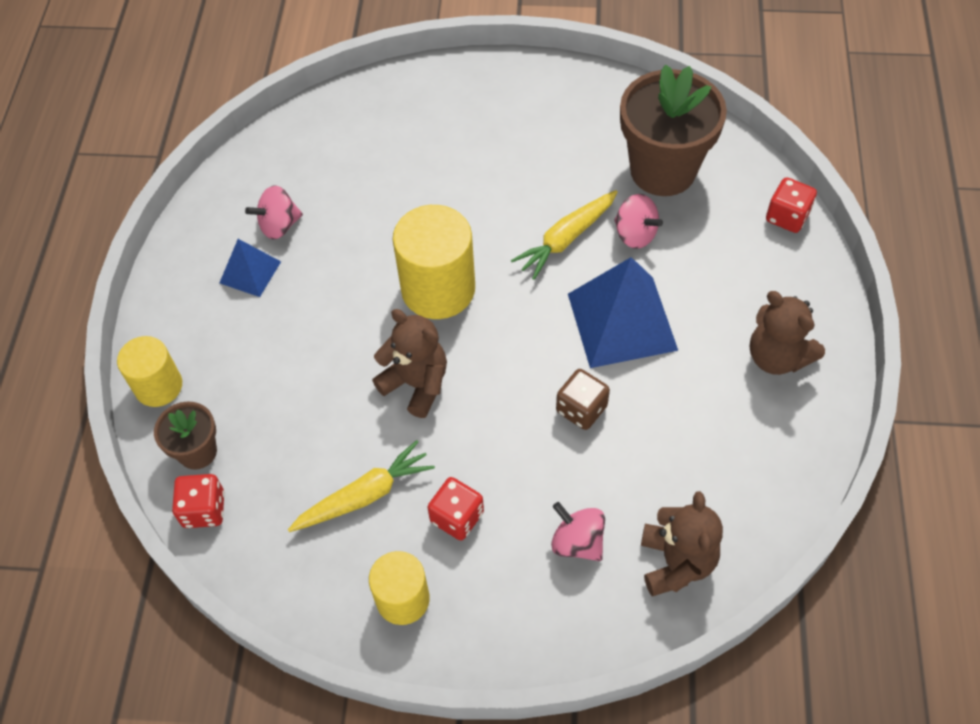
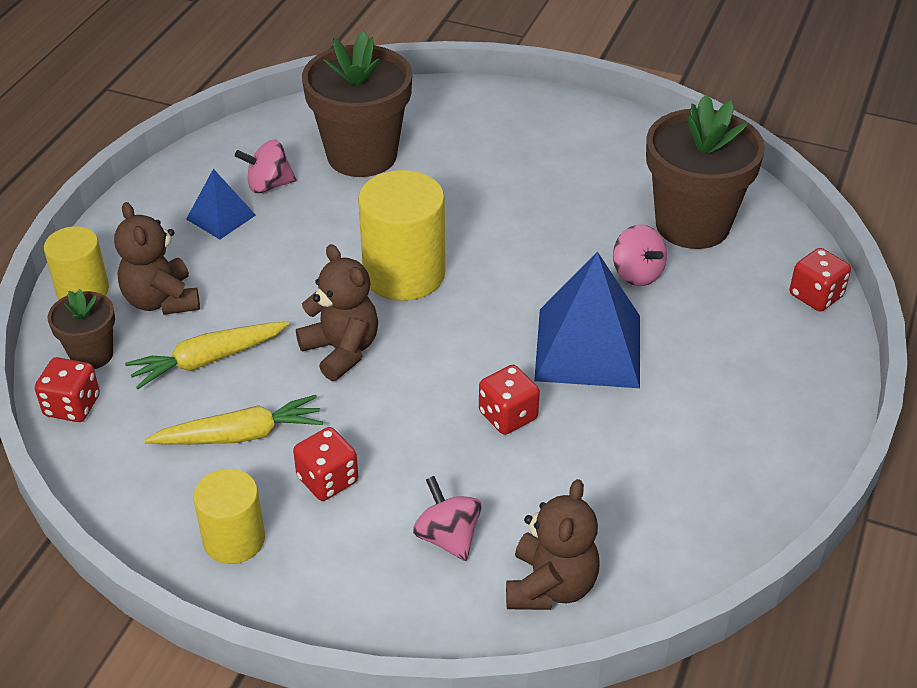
camera: 15 degrees right, 15 degrees down
(350, 170) = (362, 155): none -> brown flower pot
(566, 239) = (560, 261): yellow carrot -> yellow carrot (208, 360)
(581, 409) = (508, 416): brown dice -> red dice
(777, 356) = (751, 421): brown teddy bear -> brown teddy bear (161, 300)

